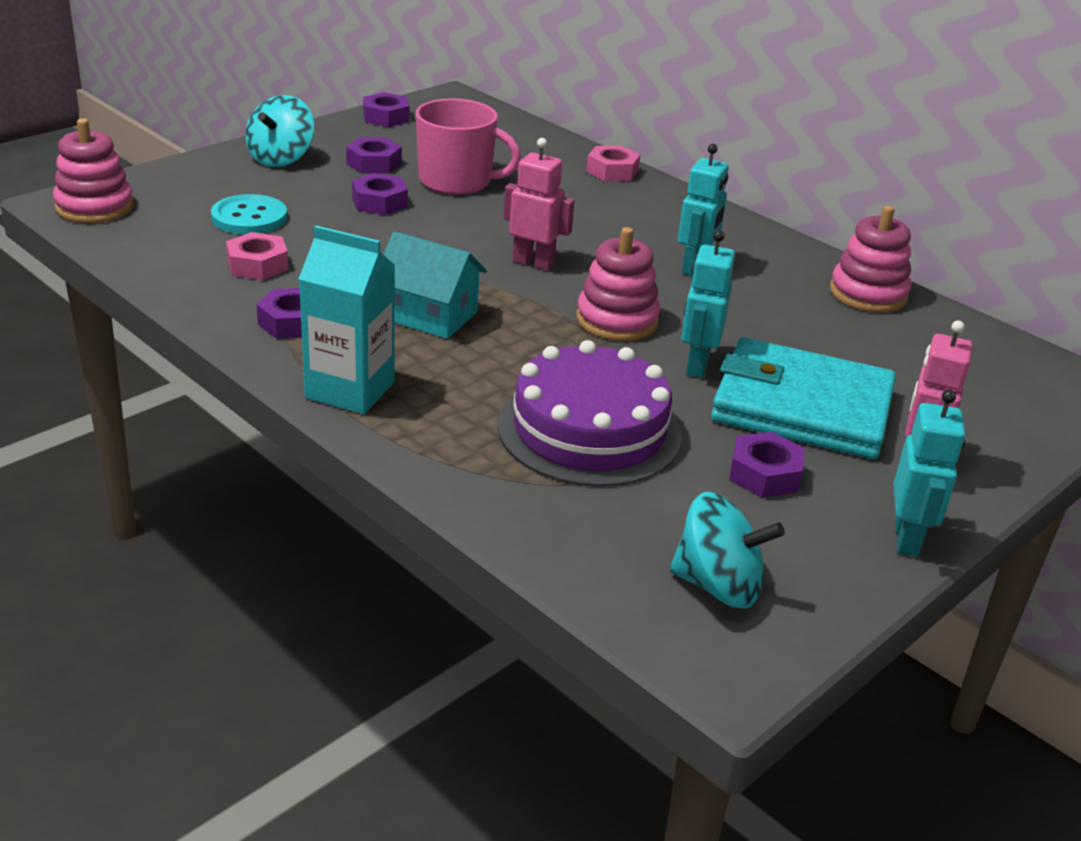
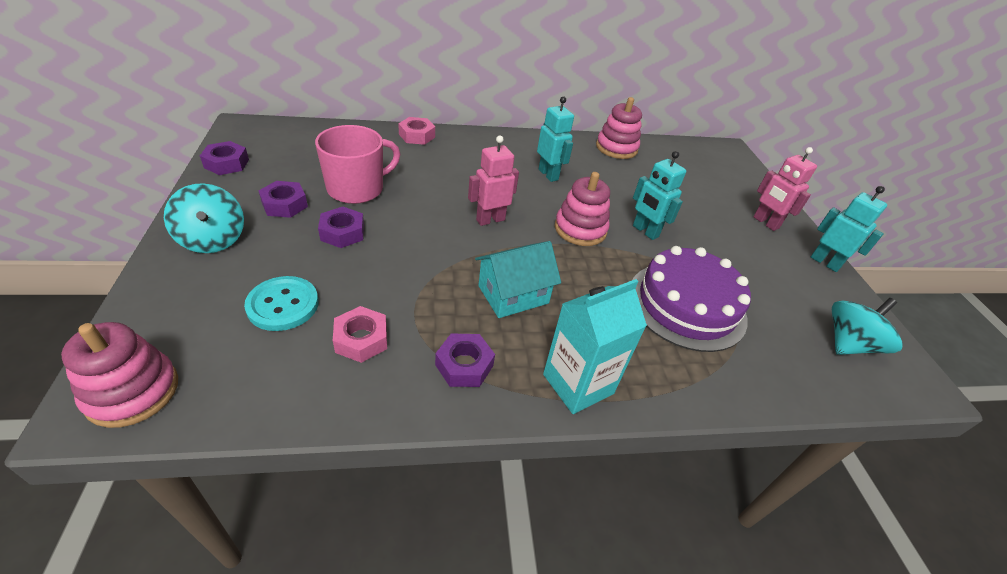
camera: 55 degrees left, 10 degrees up
(764, 474) = (756, 270): purple nut -> none
(802, 407) = (703, 224): turquoise wallet -> none

